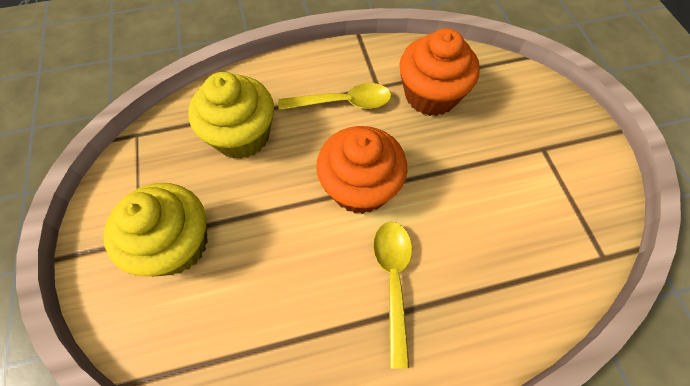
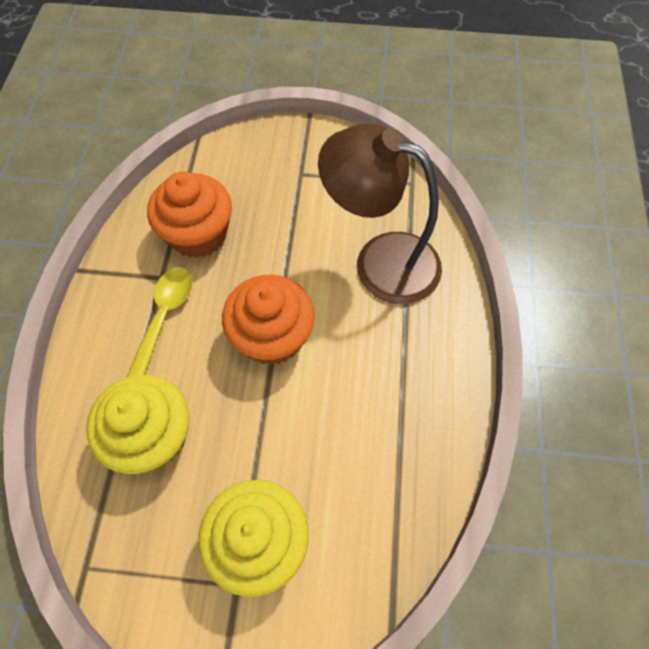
camera: 70 degrees left, 0 degrees up
(393, 281) = (376, 342): yellow spoon -> none
(486, 256) = (380, 261): none -> brown lamp

